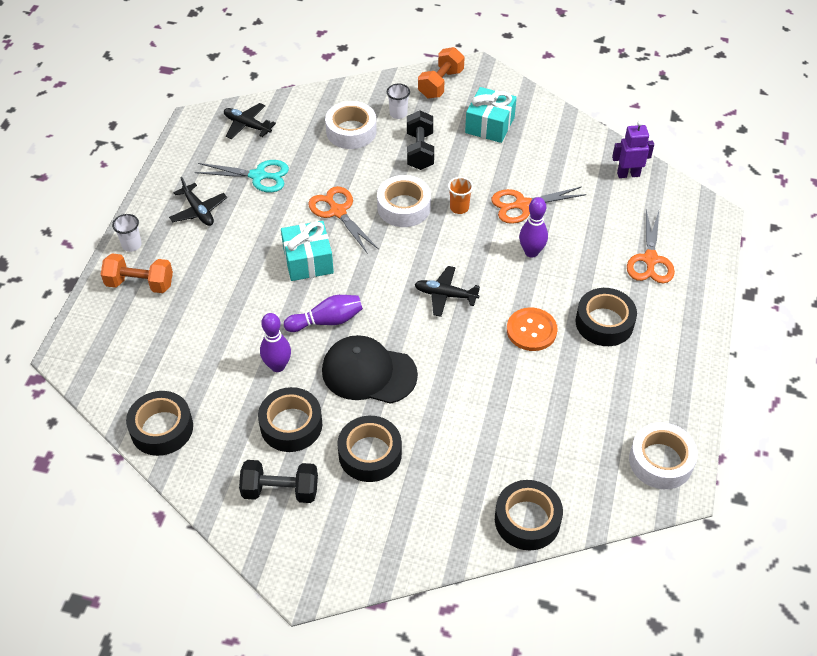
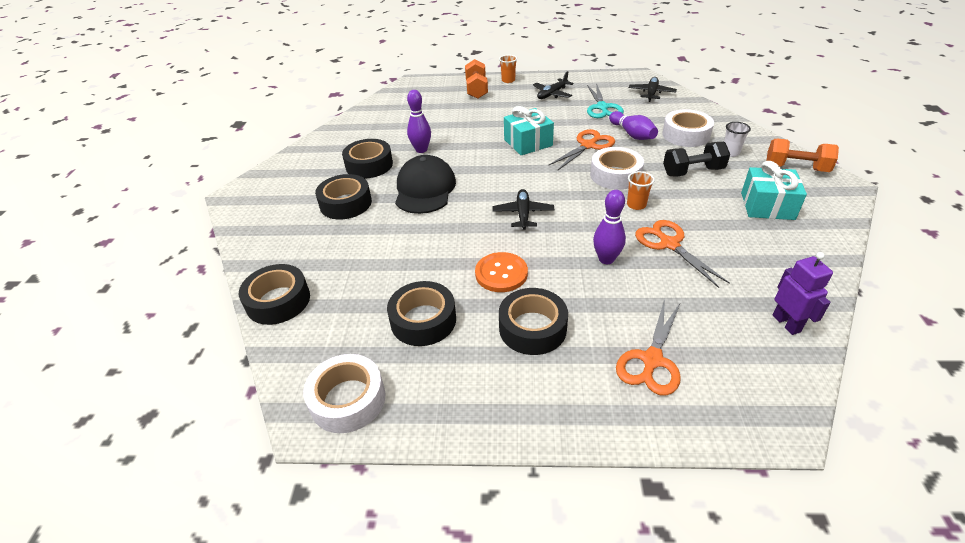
camera: 80 degrees right, 10 degrees down
(132, 245) = (508, 80): white cup -> orange cup
(162, 428) = (360, 120): black tape -> black tape (423, 320)
(280, 490) = (312, 171): black dumbbell -> none
(327, 321) = (471, 161): purple bowling pin -> purple bowling pin (632, 134)
(650, 259) = (652, 360): orange scissors -> orange scissors turned 60 degrees counterclockwise

